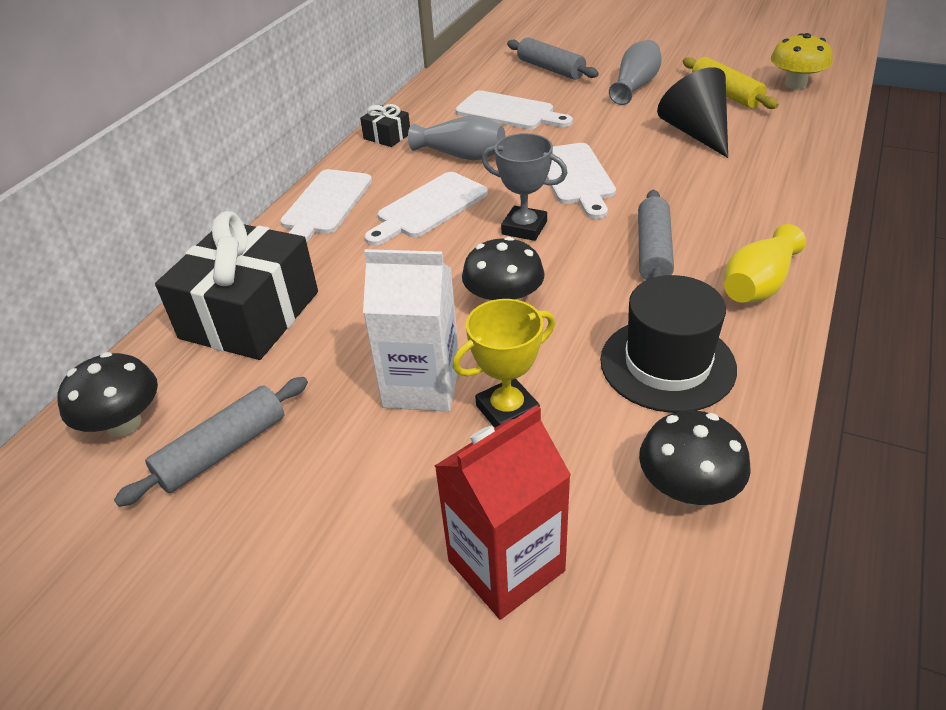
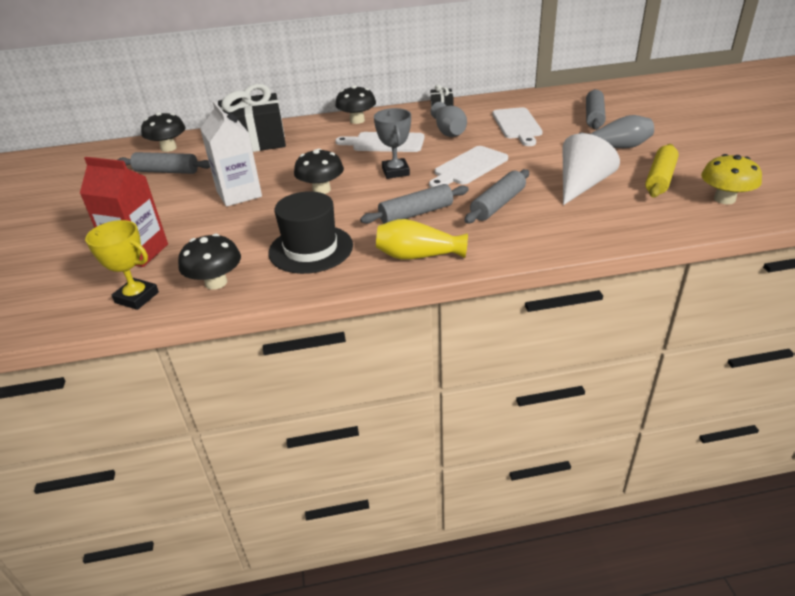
camera: 55 degrees right, 5 degrees down
(325, 205) = (357, 120): white cutting board -> black mushroom
(507, 410) = (238, 219): yellow trophy -> yellow trophy (137, 297)
(687, 192) = (498, 204): none -> grey rolling pin
(696, 133) = (581, 185): black cone -> white cone

